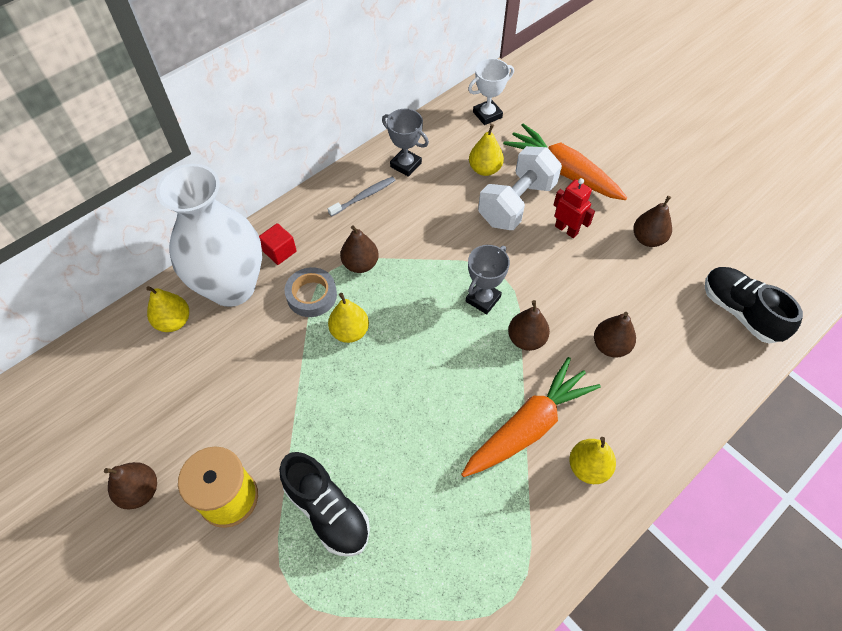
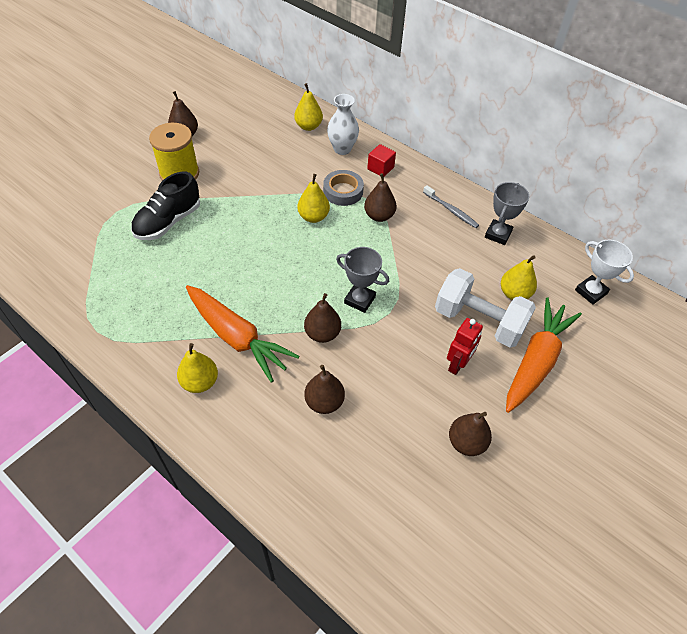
camera: 80 degrees right, 5 degrees down
(232, 287) = (342, 149): white vase -> white vase, size x0.50
(740, 312) = (386, 537): black shoe -> none

